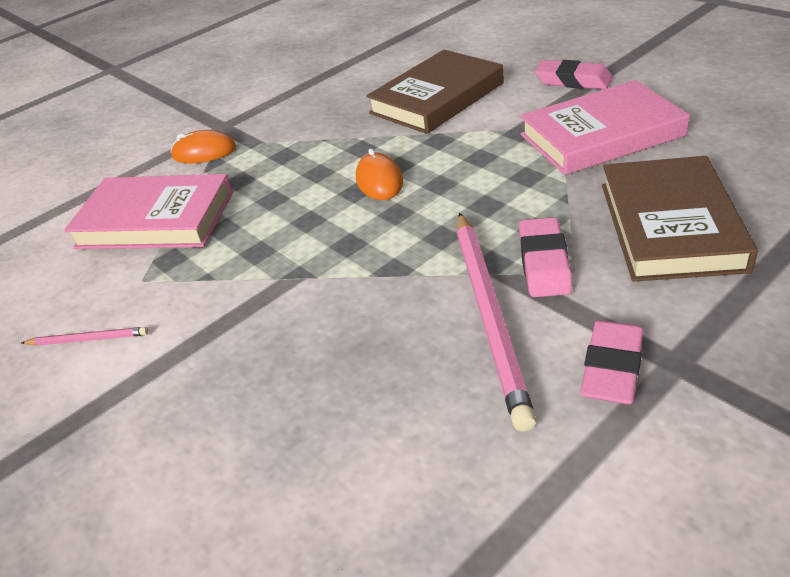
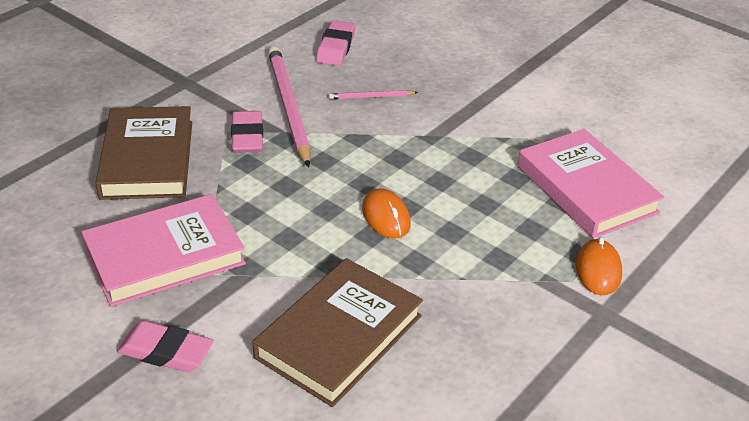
camera: 165 degrees right, 0 degrees up
(87, 339) = (561, 102): pink pencil -> pink pencil (371, 97)
(155, 220) = (586, 189): pink book -> pink book turned 60 degrees clockwise
(204, 152) = (598, 270): orange mouse -> orange mouse turned 75 degrees counterclockwise
(612, 368) = (221, 79): pink eraser -> pink eraser (336, 47)

